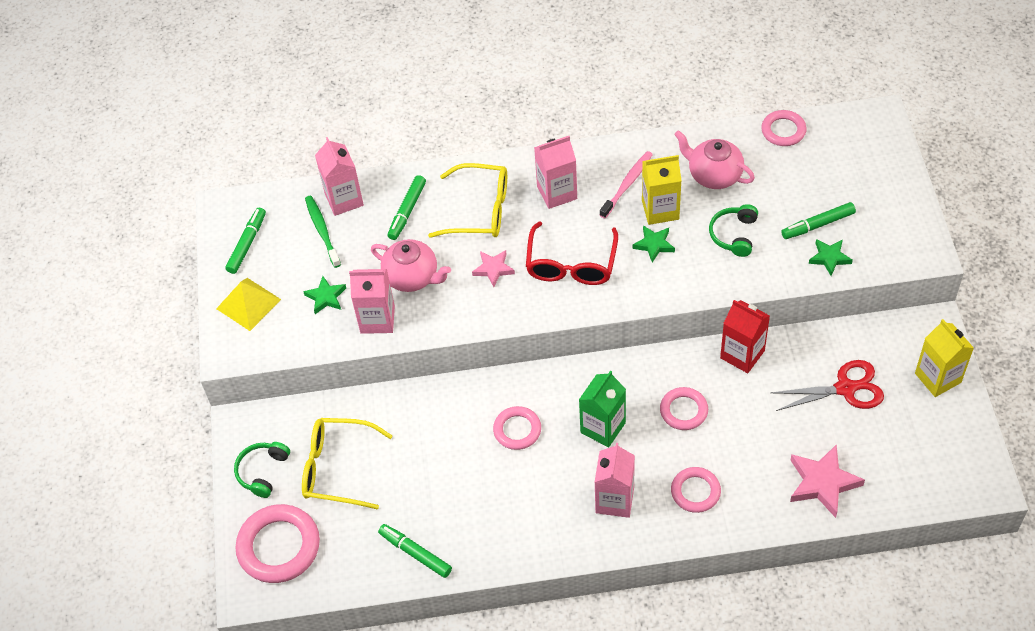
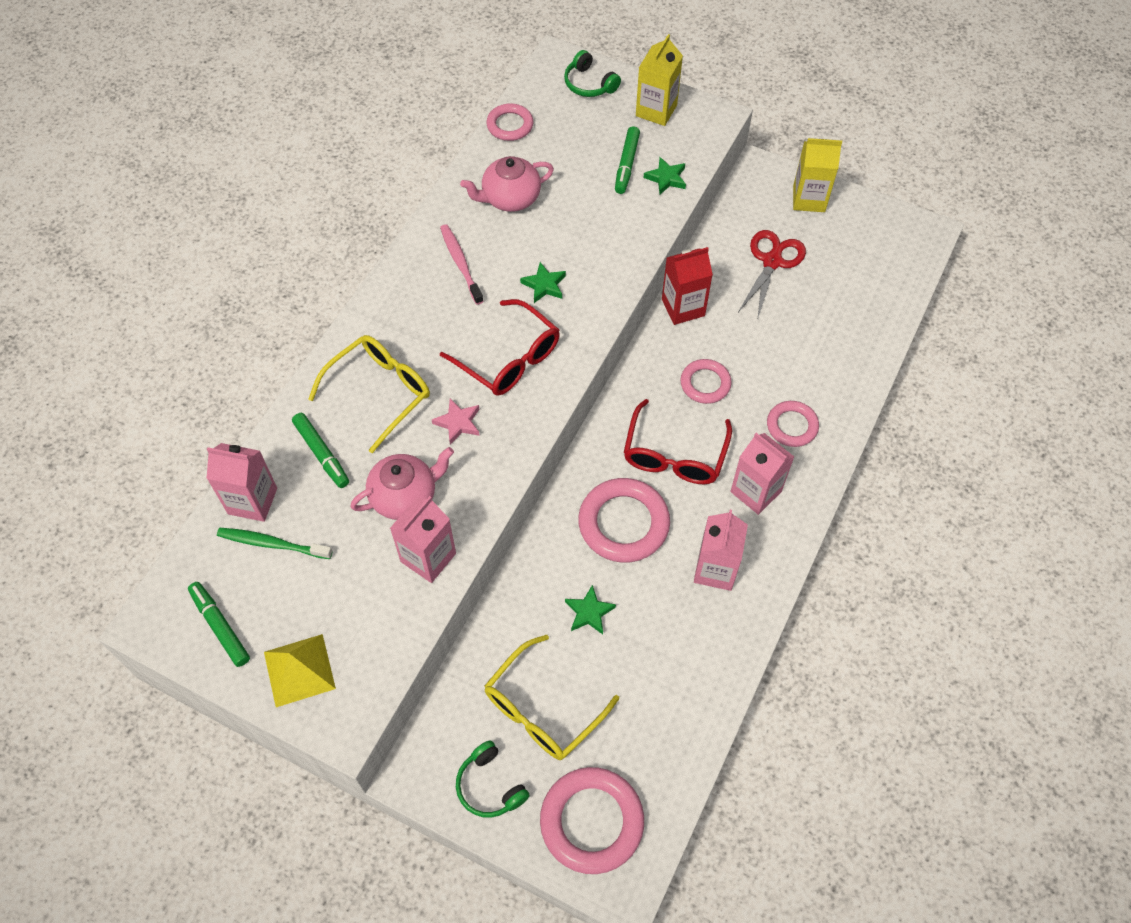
camera: 60 degrees left, 5 degrees up
(326, 297) = (358, 589): green star -> green star (589, 612)
(415, 553) = (692, 693): green marker -> none
(517, 430) = (623, 523): pink ring -> pink ring, size x1.68
(557, 193) = (419, 320): pink carton -> pink carton (715, 569)
(603, 427) = (674, 454): green carton -> red glasses
(660, 210) = (511, 257): yellow carton -> yellow carton (656, 110)
(734, 235) = (585, 224): green headphones -> green headphones (589, 84)
(822, 483) = (848, 333): pink star -> none

